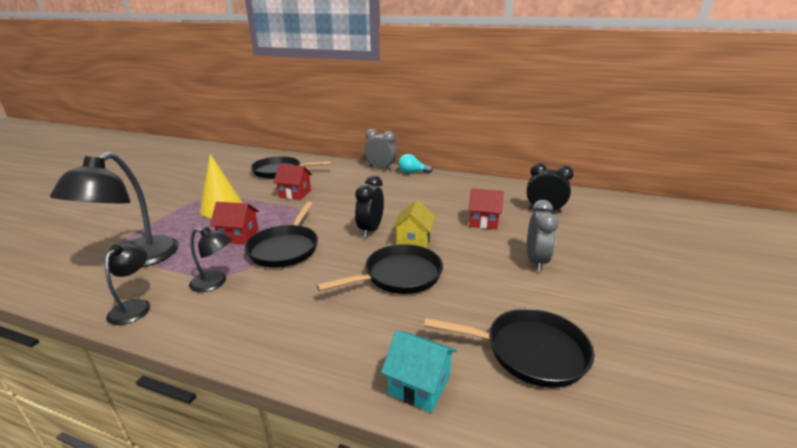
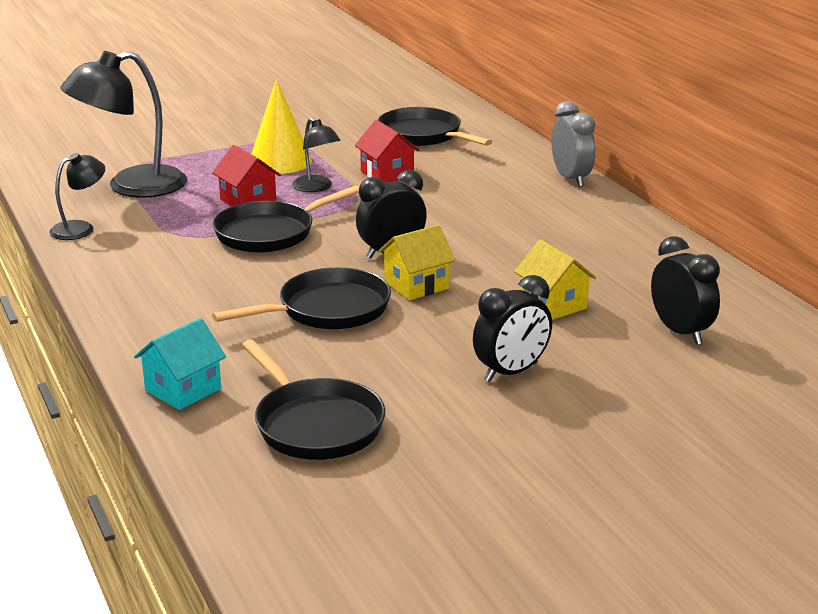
camera: 45 degrees right, 0 degrees up
(215, 283) = (162, 237): black lamp -> black lamp (316, 187)
(398, 276) = (327, 310): black pan -> black pan turned 45 degrees counterclockwise
(412, 172) = (605, 202): turquoise light bulb -> none
(419, 385) = (183, 390): turquoise house -> turquoise house turned 60 degrees clockwise
(483, 221) = (553, 305): red house -> yellow house
(536, 261) = (511, 372): grey clock -> black clock

